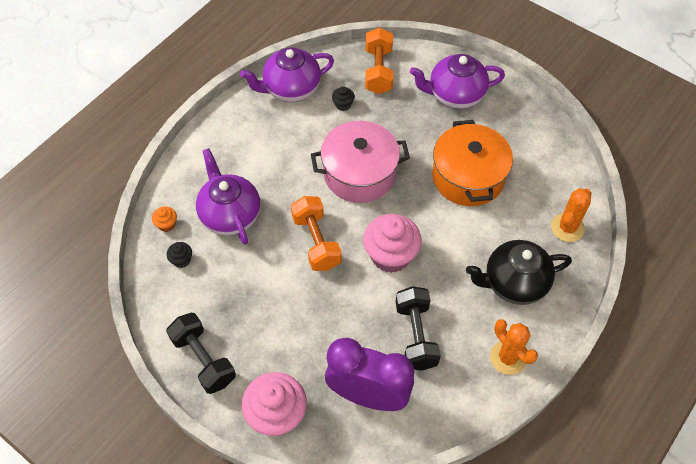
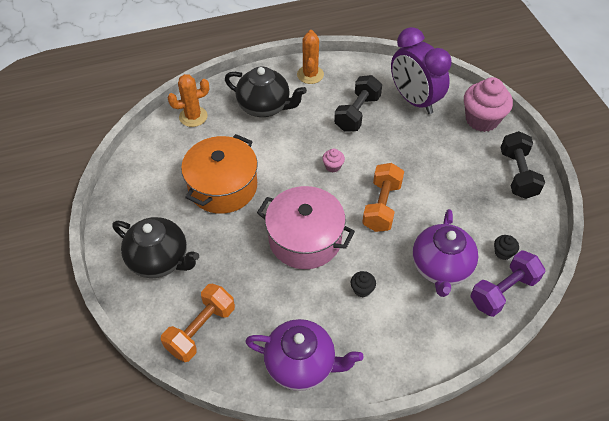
camera: 145 degrees left, 5 degrees down
(167, 224) = (503, 291): orange cupcake -> purple dumbbell
(343, 105) = (265, 313): black cupcake -> black cupcake (362, 289)
(390, 255) = (333, 166): pink cupcake -> pink cupcake, size x0.45
(455, 95) = (160, 260): purple teapot -> black teapot

